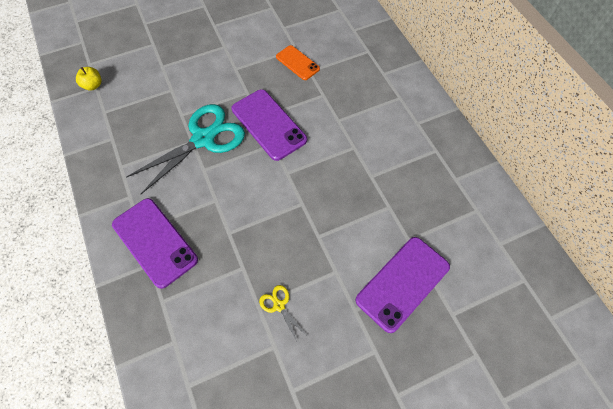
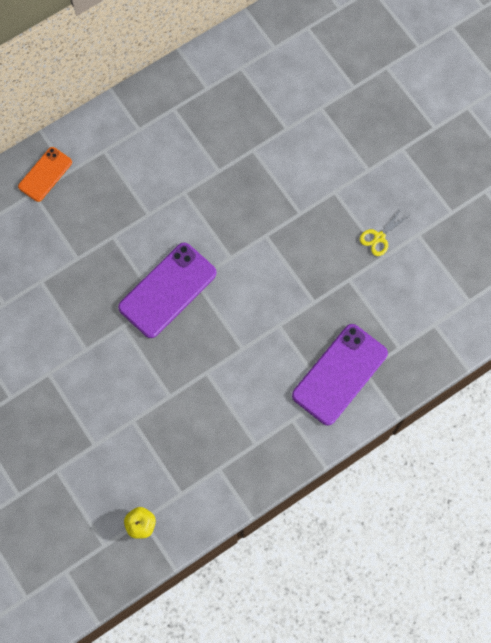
camera: 100 degrees left, 10 degrees up
(203, 139) = (200, 359): turquoise scissors -> none
(297, 63) = (65, 275): orange phone -> orange phone (45, 174)
(403, 283) = (333, 130): purple phone -> none

